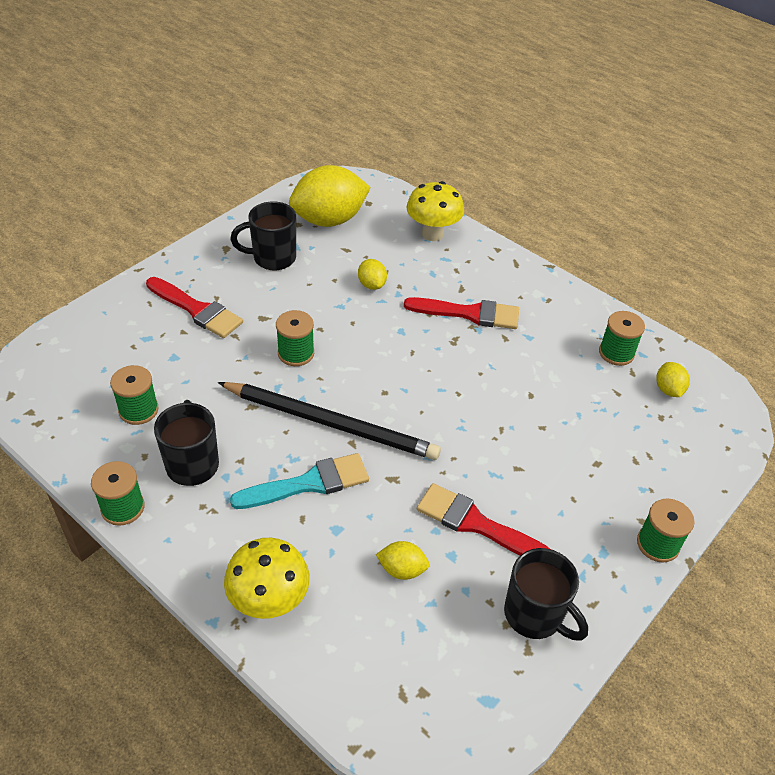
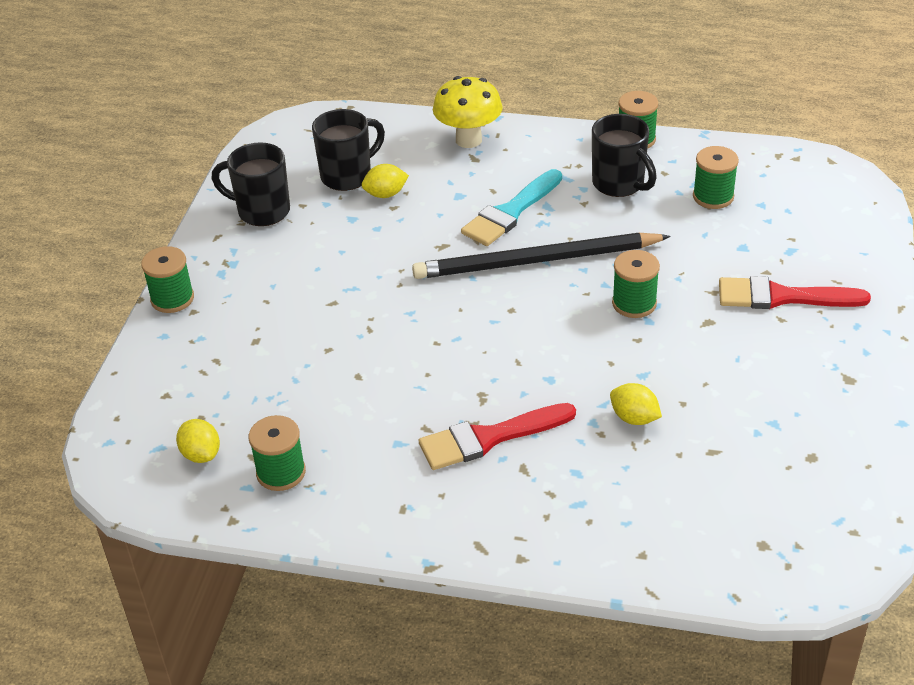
camera: 155 degrees right, 5 degrees down
(272, 258) = (782, 393): black mug -> black mug (348, 176)
(329, 220) = (781, 485): yellow lemon -> none
(432, 234) = (627, 536): yellow mushroom -> none
(476, 524) = (345, 246): red brush -> none

